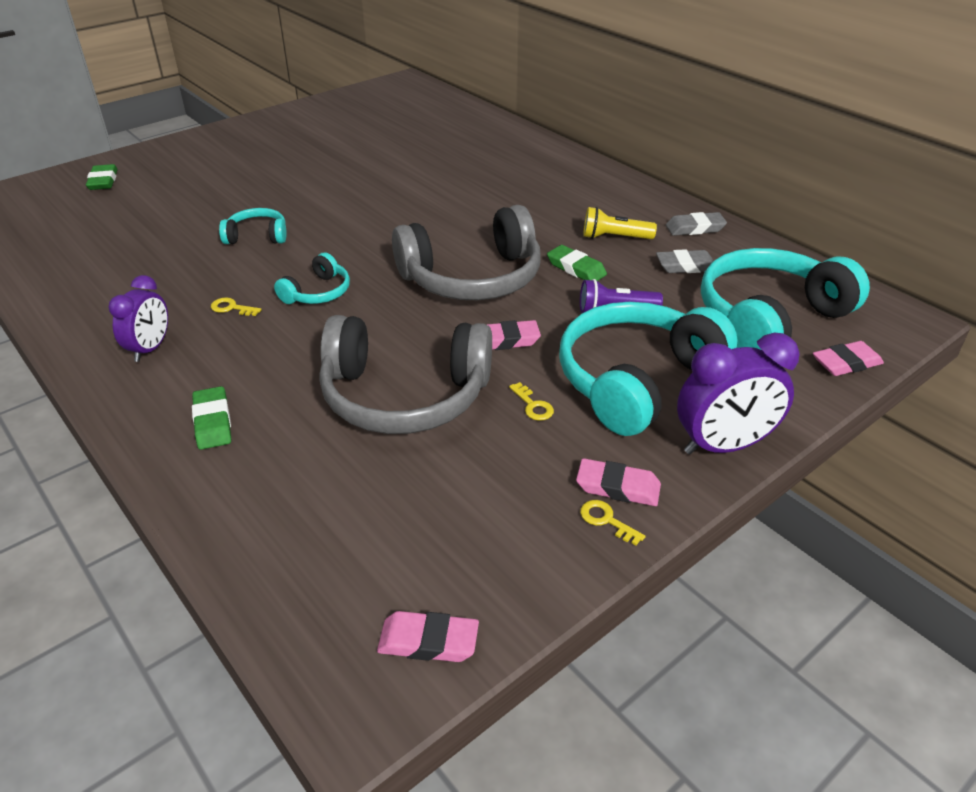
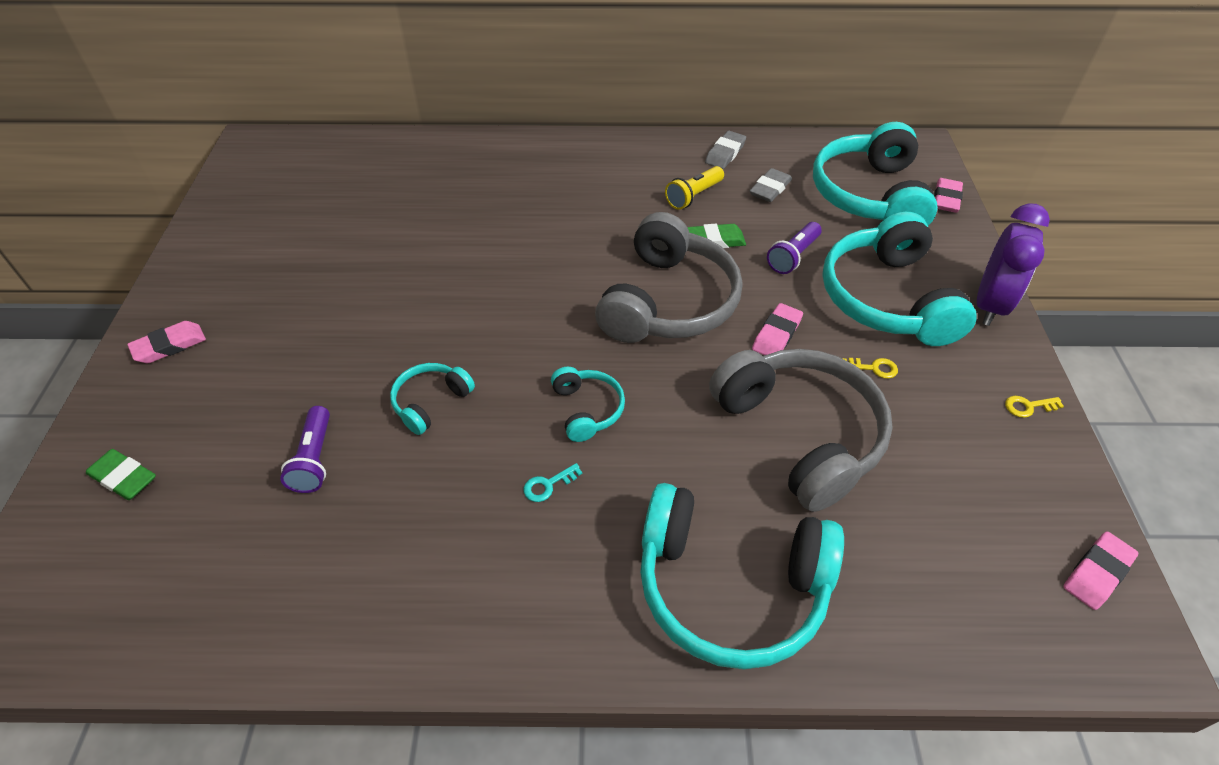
camera: 50 degrees left, 10 degrees up
(150, 349) = (558, 585): purple clock -> none
(170, 223) = (314, 459): none -> purple flashlight
(213, 422) = (730, 587): green eraser -> turquoise headphones
(232, 308) = (548, 485): yellow key -> turquoise key
(404, 396) = (800, 434): grey headphones -> grey headphones turned 75 degrees counterclockwise
(618, 487) = (997, 380): pink eraser -> pink eraser (169, 346)

